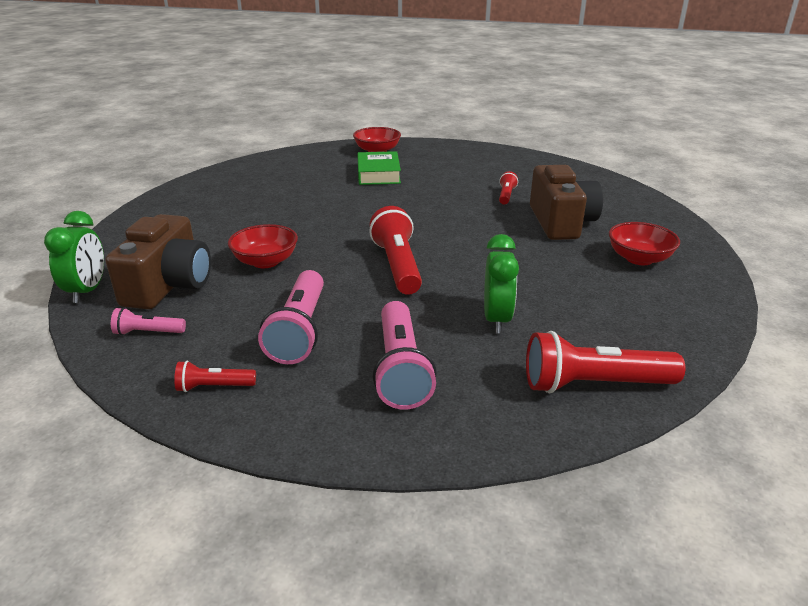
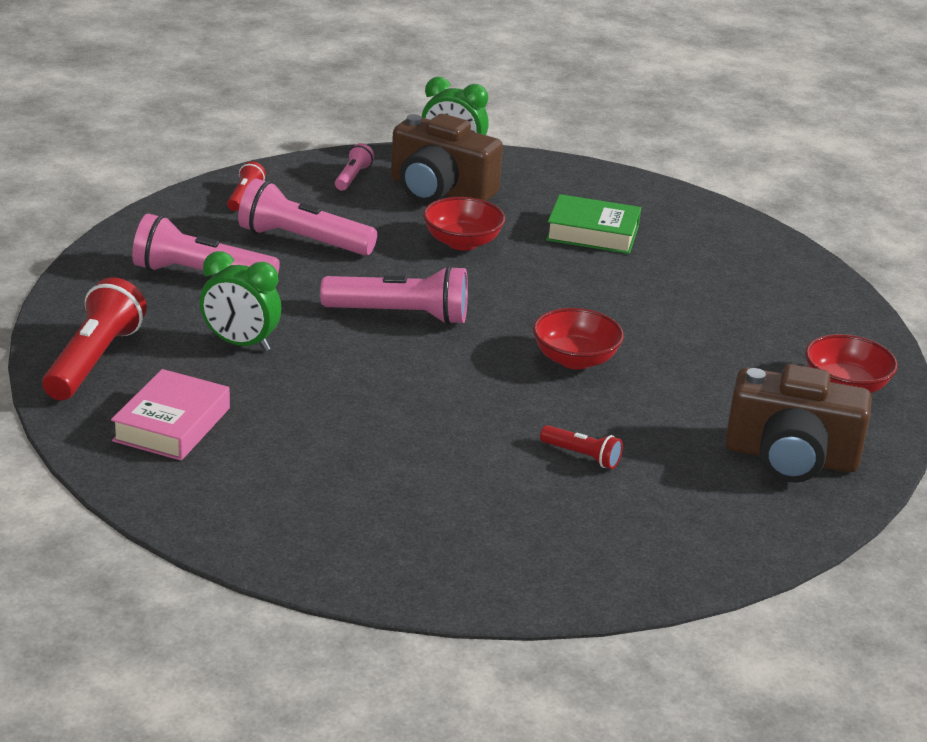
camera: 105 degrees right, 0 degrees up
(378, 174) = (726, 365): green book -> green book (592, 233)
(397, 266) = (400, 315): red flashlight -> pink flashlight
(561, 222) = (454, 471): brown camera -> brown camera (790, 457)
(631, 320) = (171, 424): none -> pink book
(639, 259) = (302, 493): red bowl -> red bowl (575, 359)

